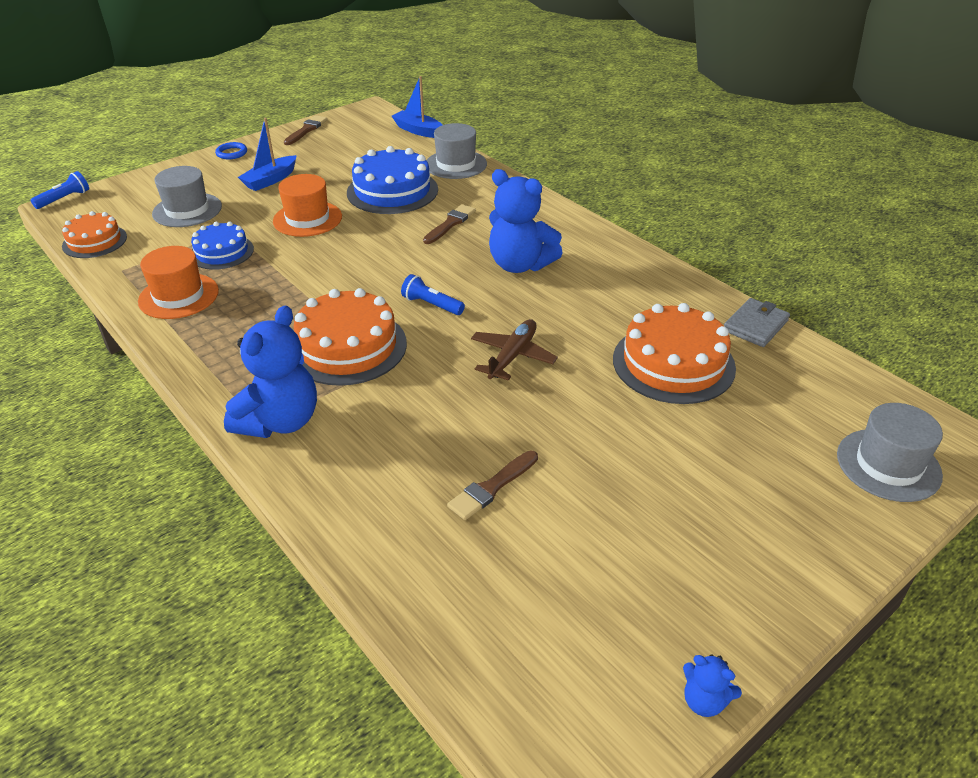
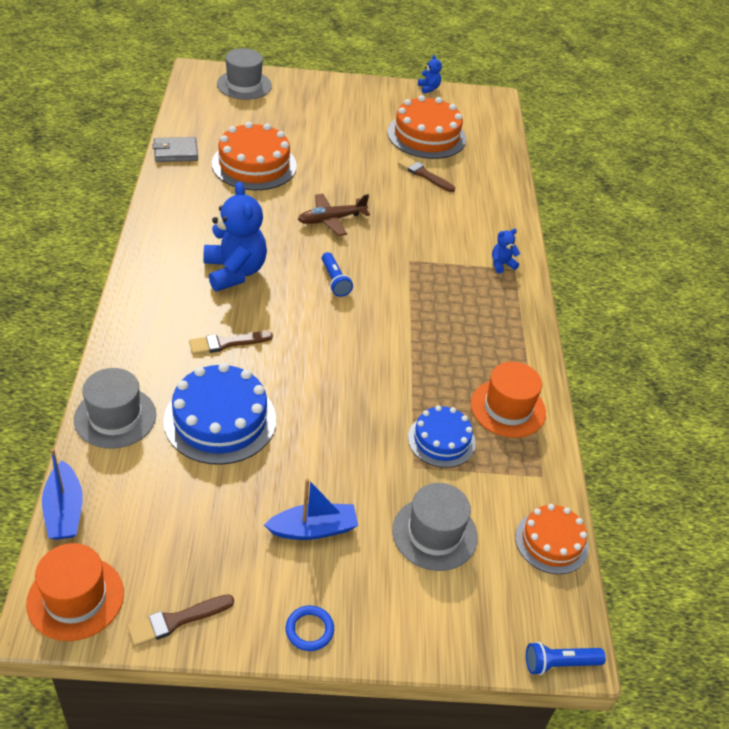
camera: 145 degrees left, 5 degrees up
(280, 421) = (501, 264): blue teddy bear -> blue teddy bear, size x0.45
(307, 219) = (333, 434): orange hat -> orange hat (75, 598)
(347, 347) = (421, 286): orange cake -> orange cake (426, 135)
(492, 487) = (424, 174): brown brush -> brown brush turned 135 degrees counterclockwise

